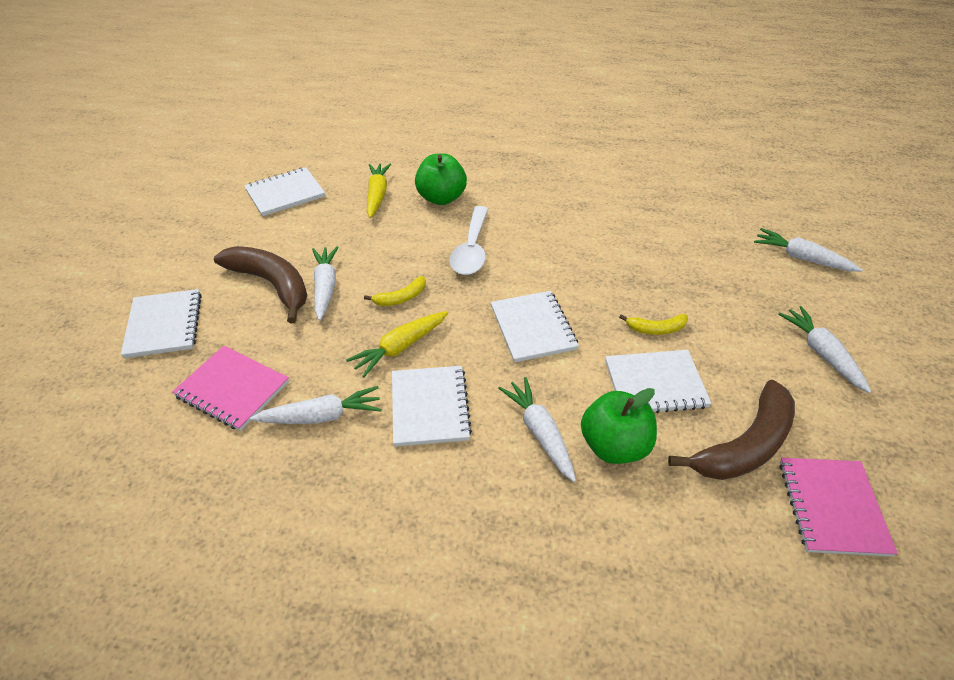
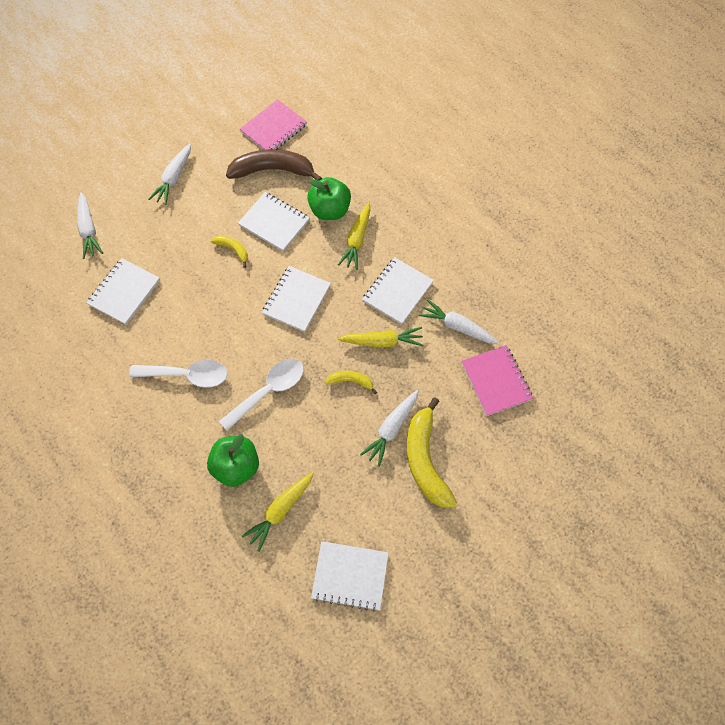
camera: 140 degrees left, 20 degrees up
(164, 325) = (516, 471): white notebook -> white notebook (124, 292)
(272, 284) = (425, 459): brown banana -> yellow banana
(539, 432) = (357, 240): white carrot -> yellow carrot
(554, 221) = (187, 375): none -> white spoon

